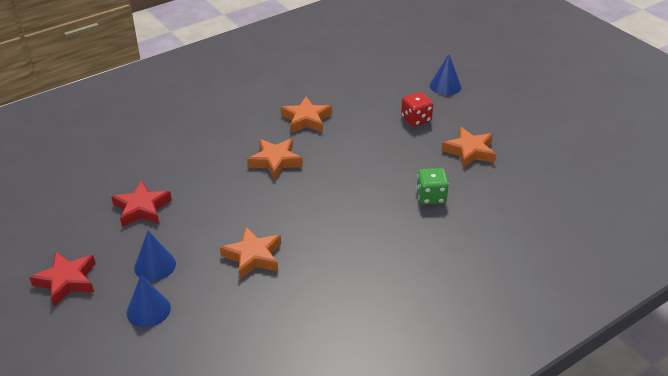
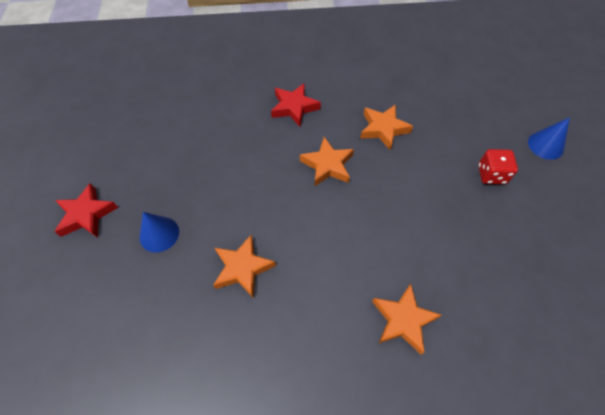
camera: 30 degrees right, 20 degrees up
(142, 208) = (188, 165): red star -> red star (294, 107)
(148, 310) = (123, 282): blue cone -> none
(431, 197) = (453, 282): green dice -> none
(469, 151) = (528, 242): orange star -> orange star (403, 320)

